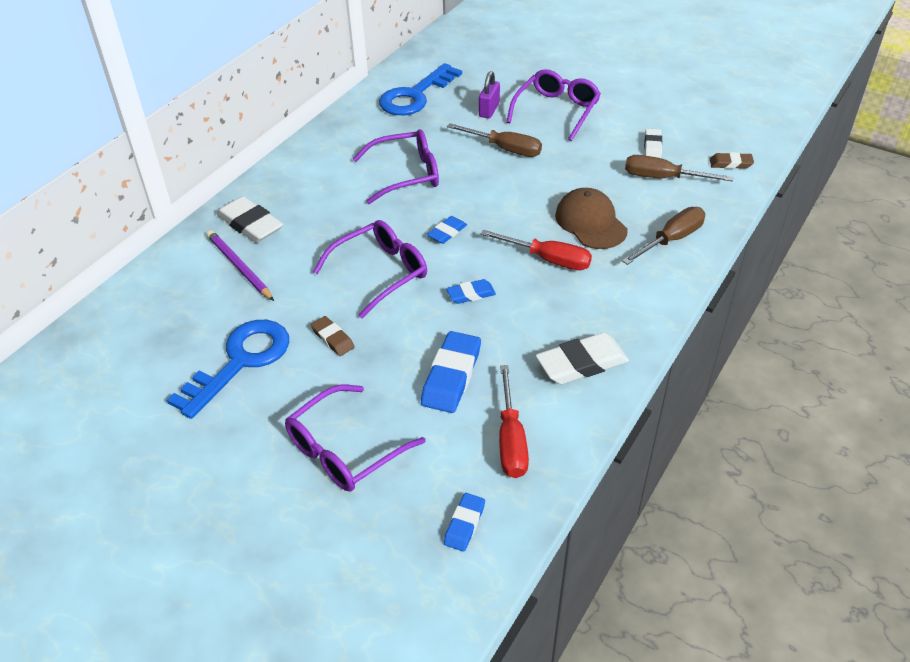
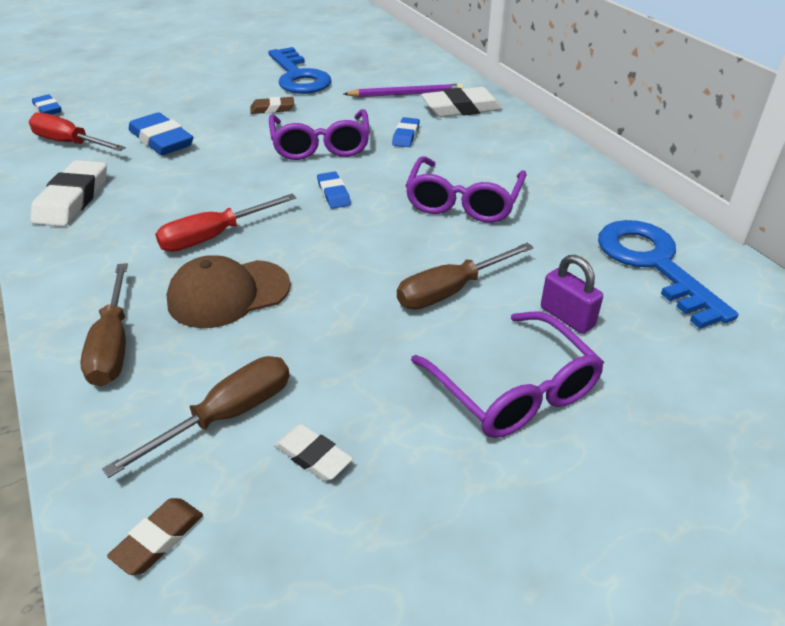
camera: 120 degrees right, 5 degrees down
(344, 450) = (167, 90): purple glasses -> none
(471, 294) = (232, 177): blue eraser -> blue eraser (406, 136)
(590, 222) = (228, 294): brown cap -> brown cap turned 150 degrees clockwise

